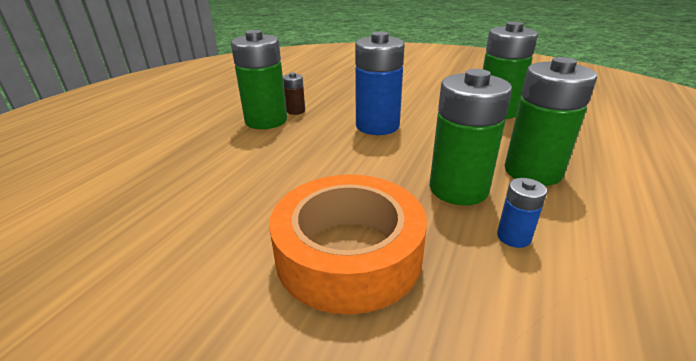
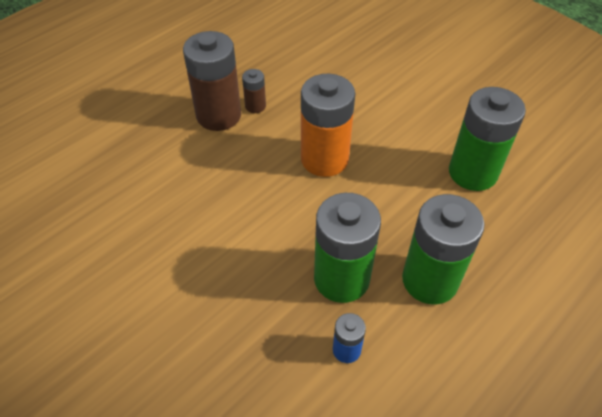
camera: 20 degrees right, 20 degrees up
(266, 121) = (218, 115): green battery -> brown battery
(348, 253) = (207, 318): orange tape -> none
(377, 126) = (324, 159): blue battery -> orange battery

